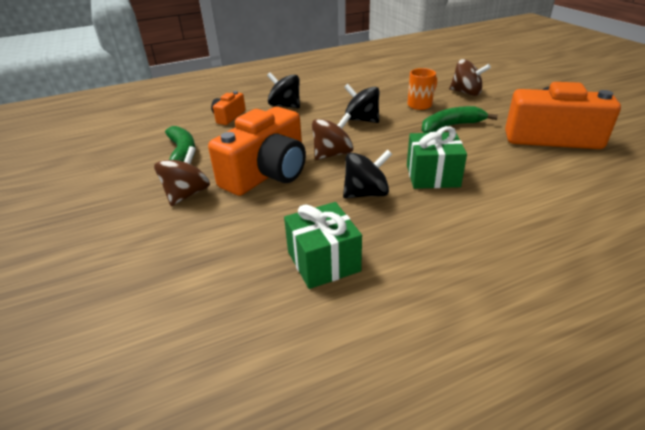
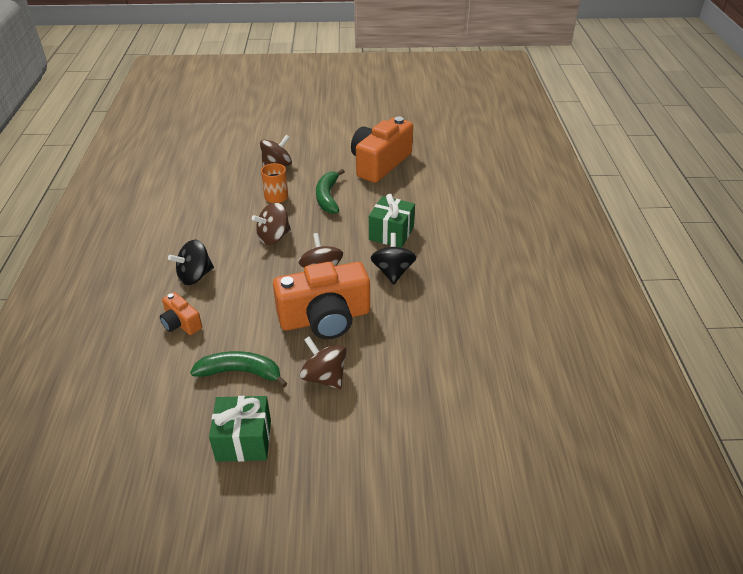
camera: 70 degrees left, 5 degrees up
(267, 173) = (325, 318): orange camera -> orange camera turned 105 degrees clockwise
(323, 261) = (459, 315): green gift -> green gift (244, 440)
(361, 120) = (273, 237): black spinning top -> brown spinning top

